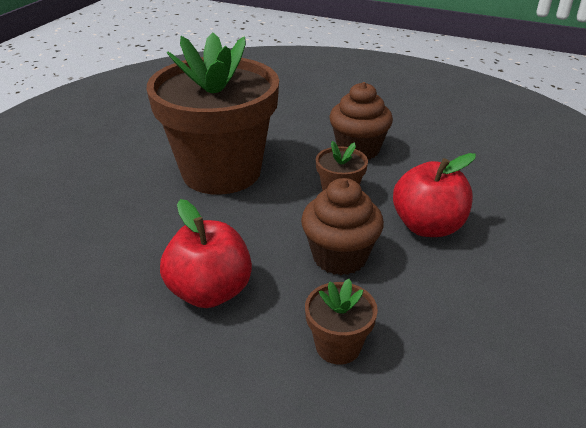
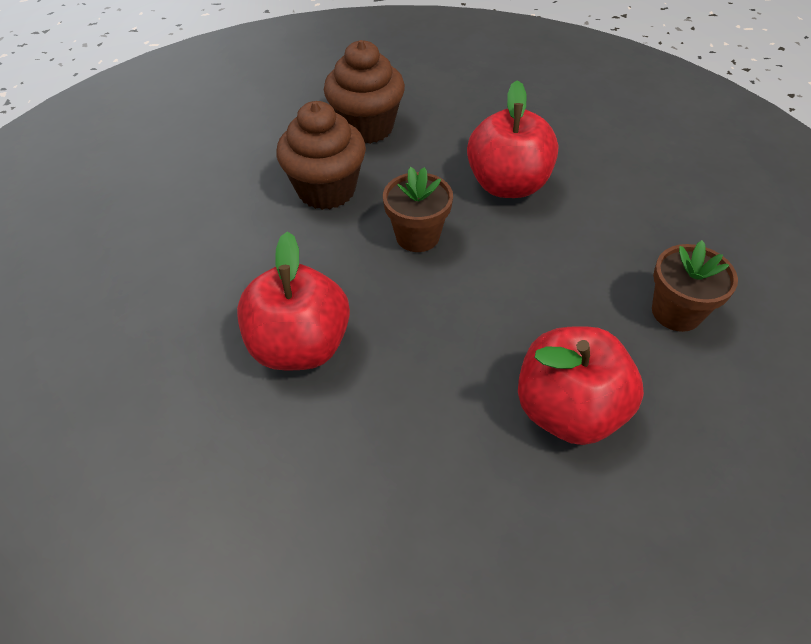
camera: 70 degrees left, 15 degrees up
(221, 172) = (300, 346): brown flower pot -> red apple
(339, 257) = (537, 270): brown cupcake -> brown cupcake (367, 127)

